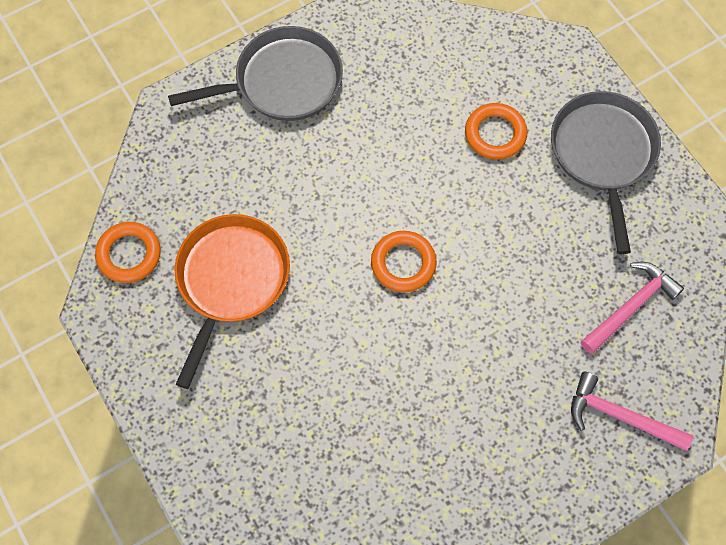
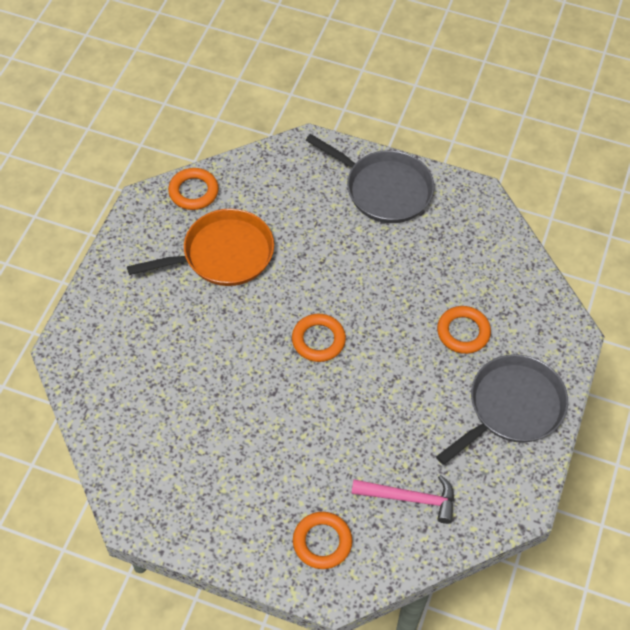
camera: 50 degrees right, 10 degrees down
(620, 416) = (322, 542): pink hammer -> orange ring

